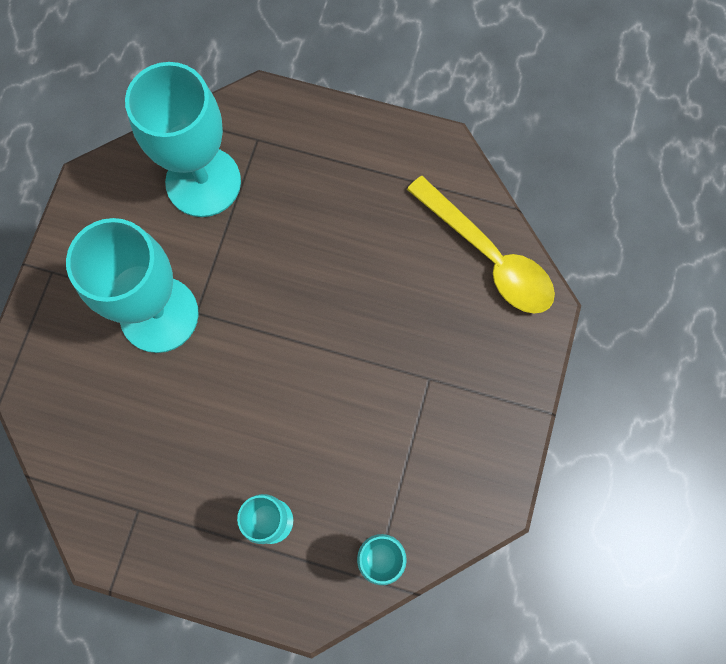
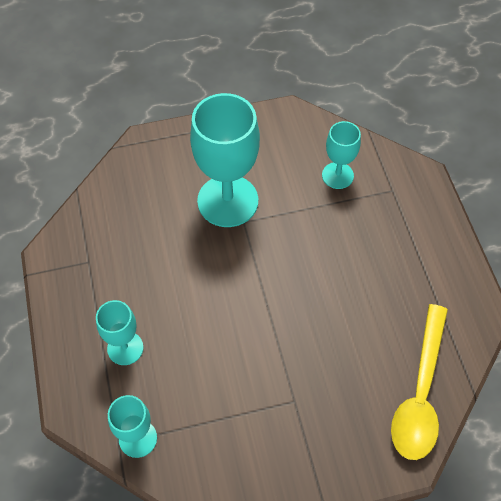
camera: 60 degrees right, 15 degrees down
(203, 182) = (337, 175): turquoise goblet -> turquoise goblet, size x0.53

